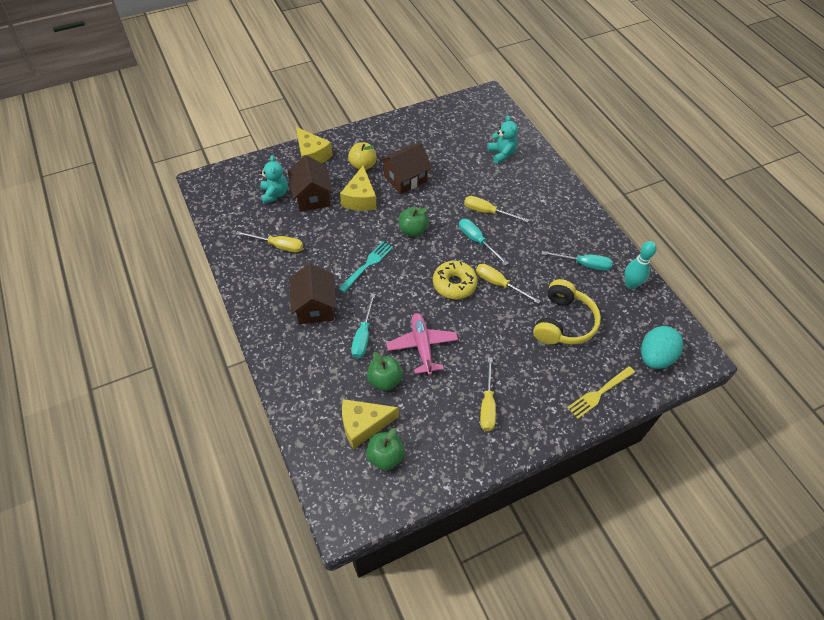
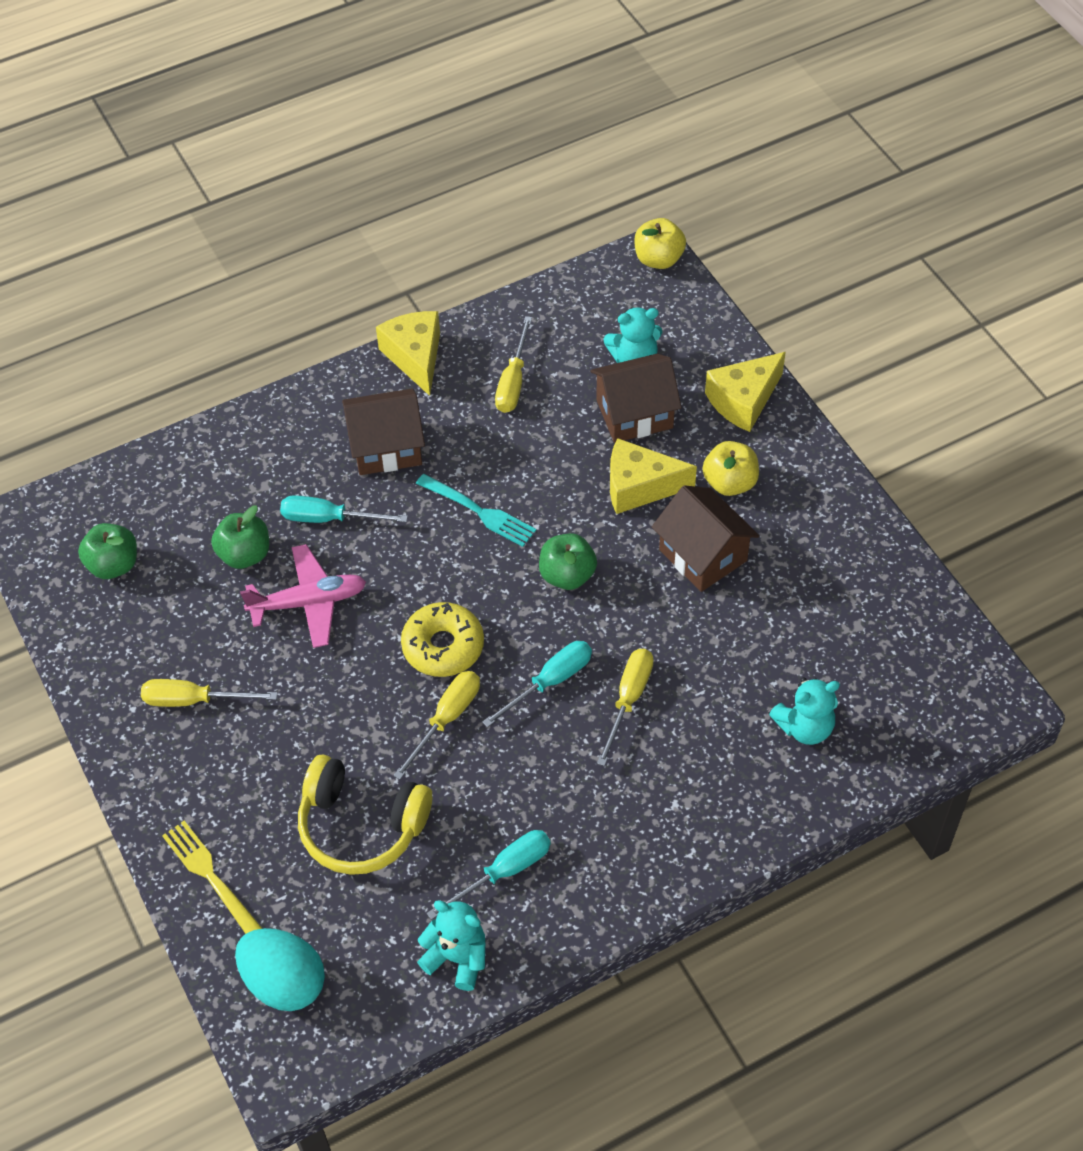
camera: 90 degrees right, 0 degrees up
(205, 179) = (658, 259): none -> yellow apple
(363, 425) = (167, 533): yellow cheese -> yellow cheese (415, 357)
(583, 264) = (504, 872): turquoise screwdriver -> turquoise screwdriver turned 135 degrees counterclockwise
(630, 284) = (457, 958): turquoise bowling pin -> turquoise teddy bear

